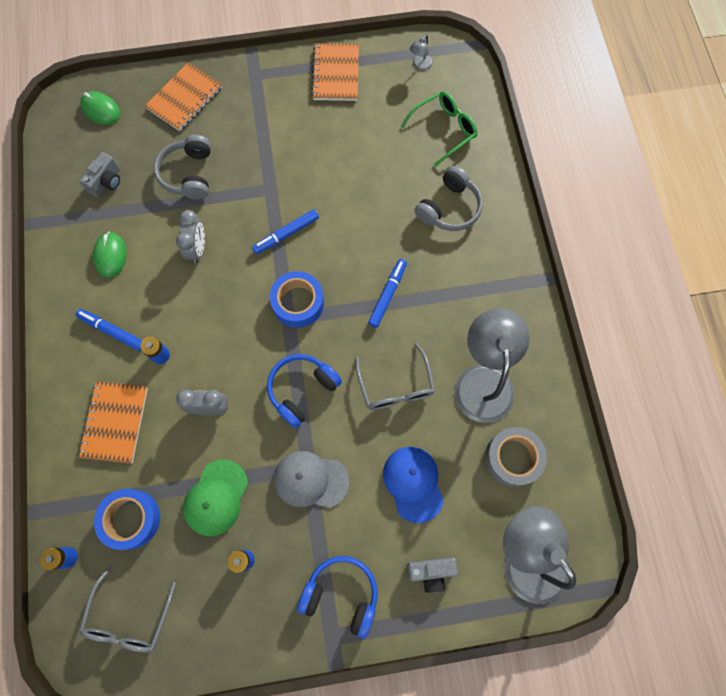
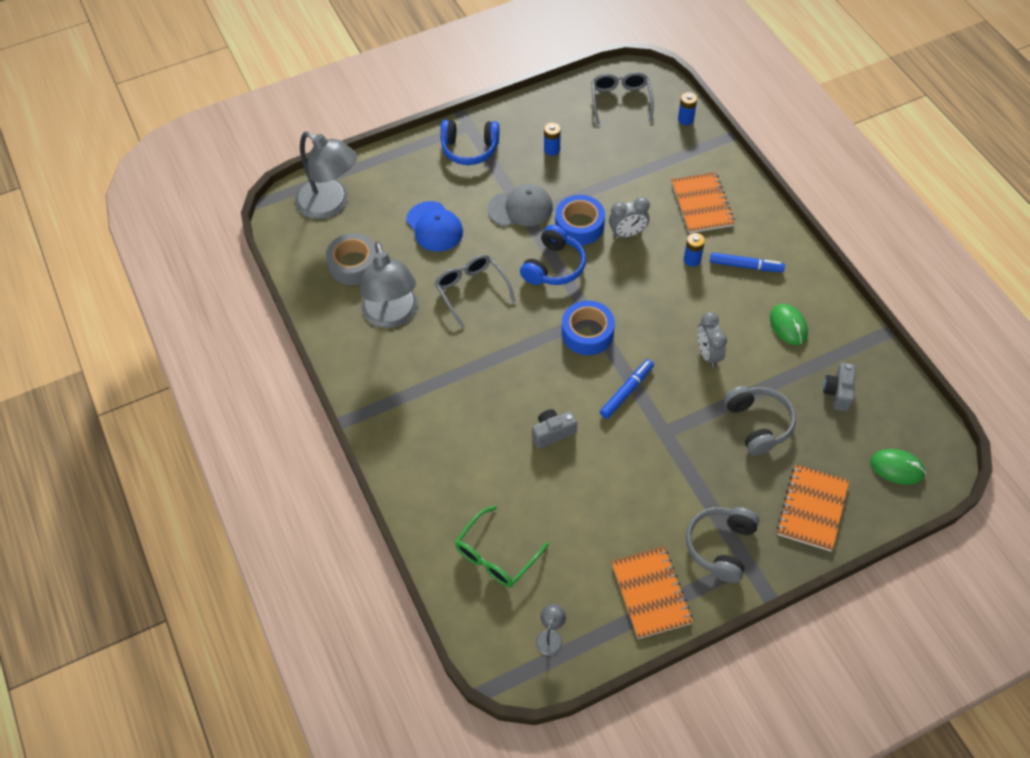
camera: 165 degrees right, 15 degrees down
(131, 519) = (651, 151): blue tape -> blue tape (579, 226)
(216, 498) = (592, 179): green cap -> none
(387, 295) = (503, 363): blue marker -> none
(431, 572) = (404, 177): grey camera -> grey camera (552, 433)
(449, 208) = (465, 465): grey headphones -> grey headphones (721, 546)

